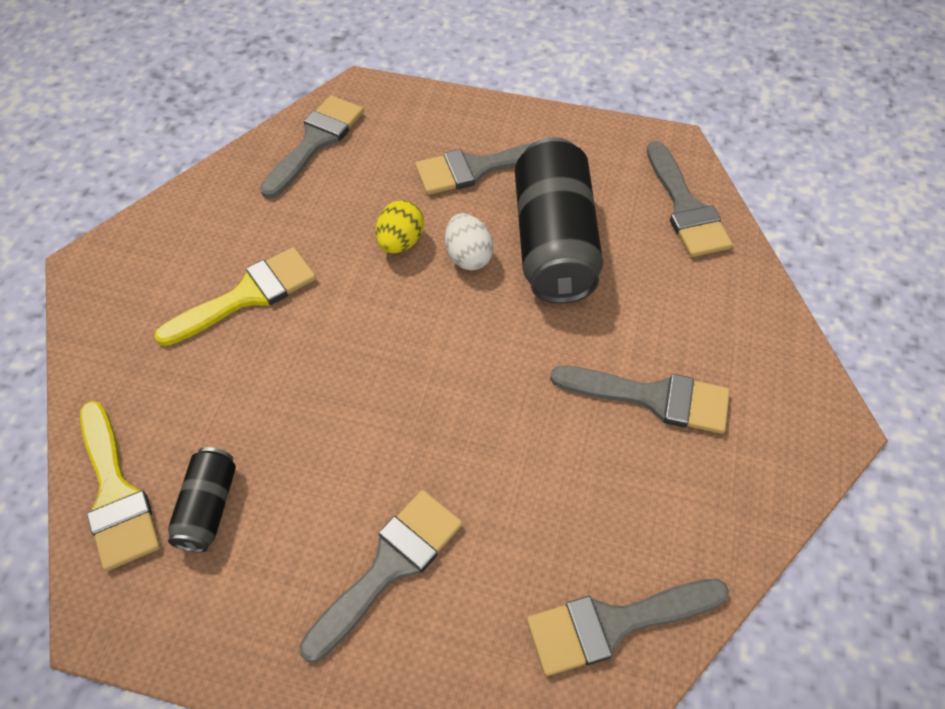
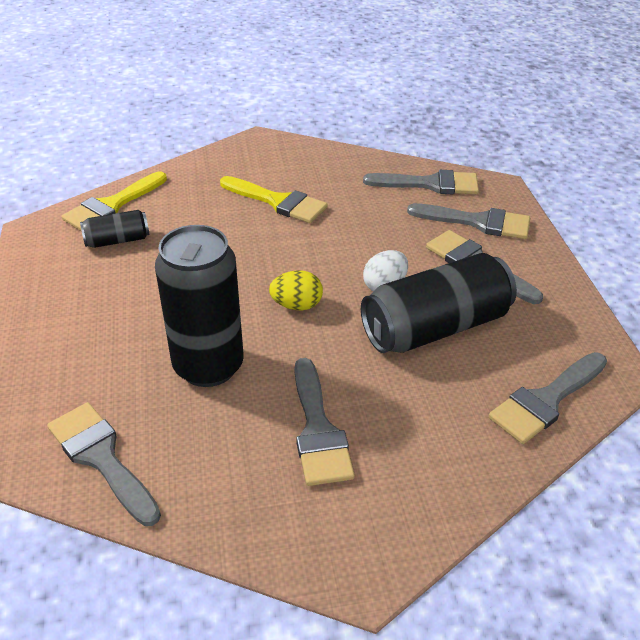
camera: 65 degrees right, 15 degrees down
(389, 566) = (106, 327): grey brush -> grey brush (478, 222)
(400, 242) = (372, 250): yellow egg -> yellow egg (296, 305)
(515, 469) = (208, 366): none -> black can

